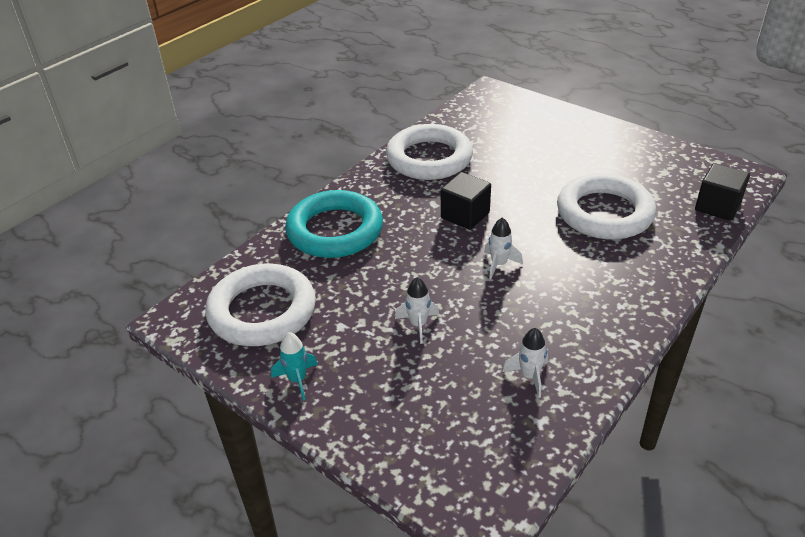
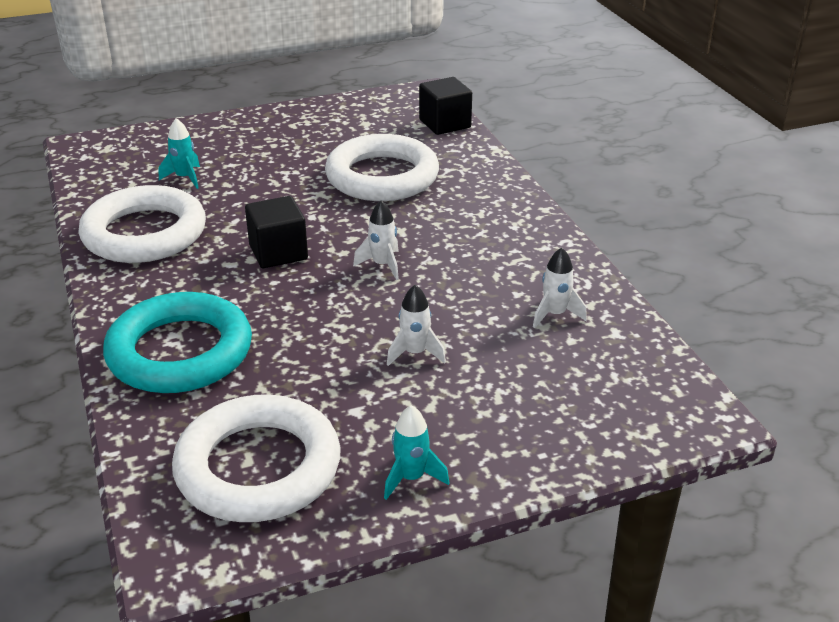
camera: 60 degrees left, 5 degrees down
(501, 140) = (185, 178): none -> turquoise rocket

